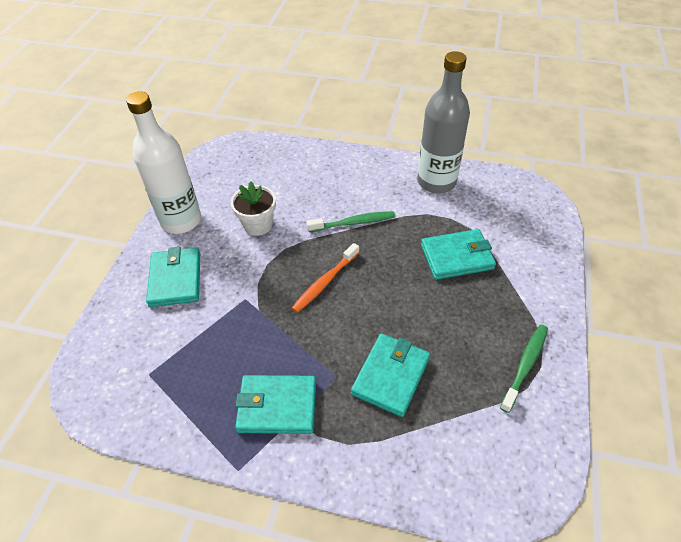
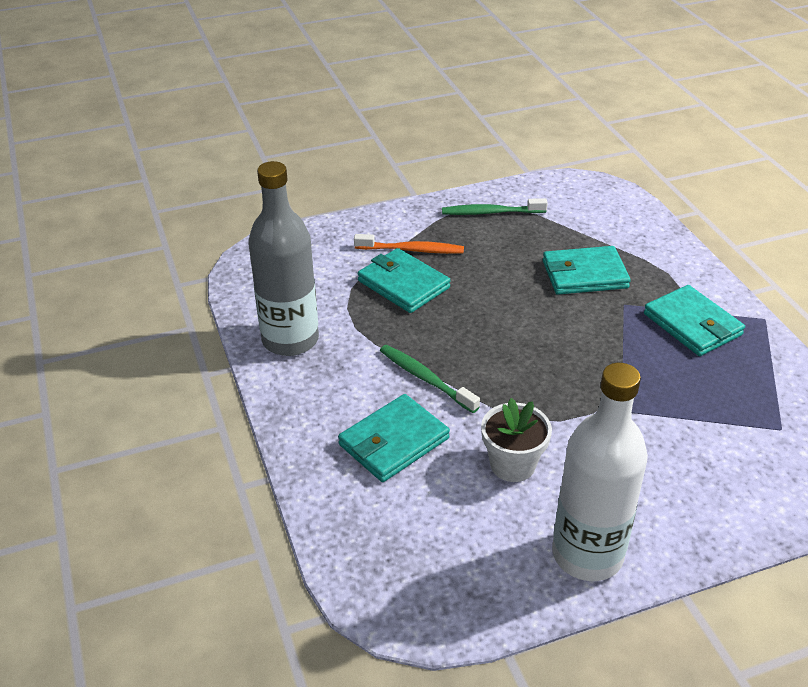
camera: 125 degrees left, 10 degrees down
(175, 279) = (670, 489): turquoise wallet -> turquoise wallet (394, 441)
(325, 282) = (534, 360): orange toothbrush -> orange toothbrush (412, 250)

